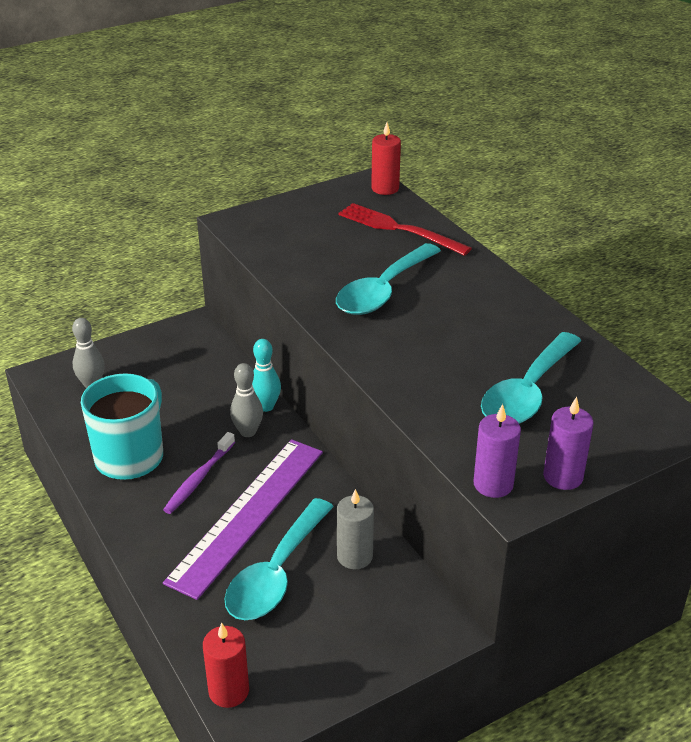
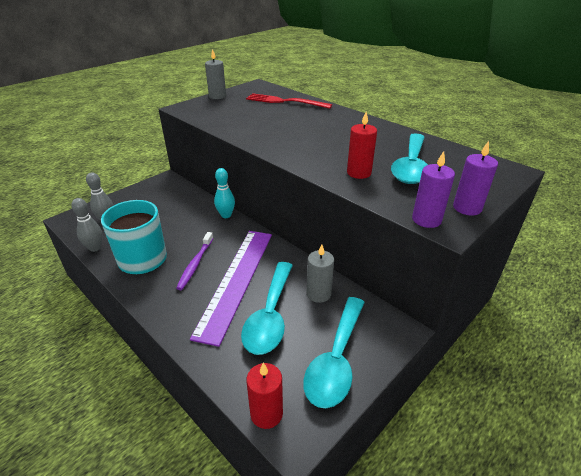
camera: 15 degrees left, 0 degrees up
(248, 432) = (219, 231): grey bowling pin -> grey bowling pin (95, 248)
(295, 202) = (217, 96): none -> grey candle
(383, 291) = (291, 129): turquoise spoon -> turquoise spoon (336, 360)
(385, 188) = (267, 86): red candle -> red candle (359, 173)

